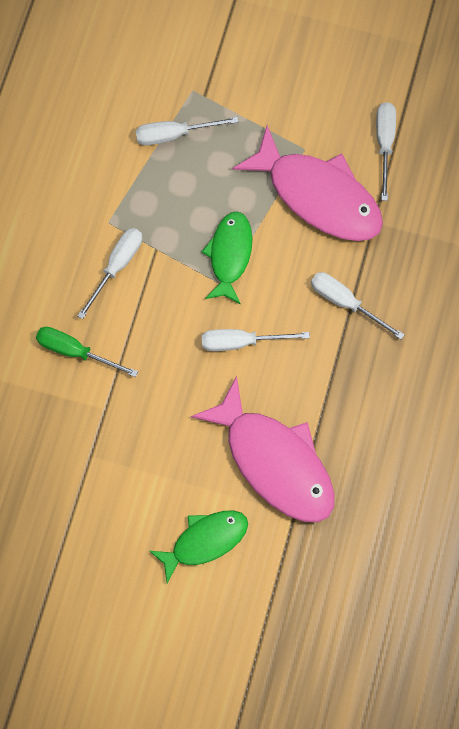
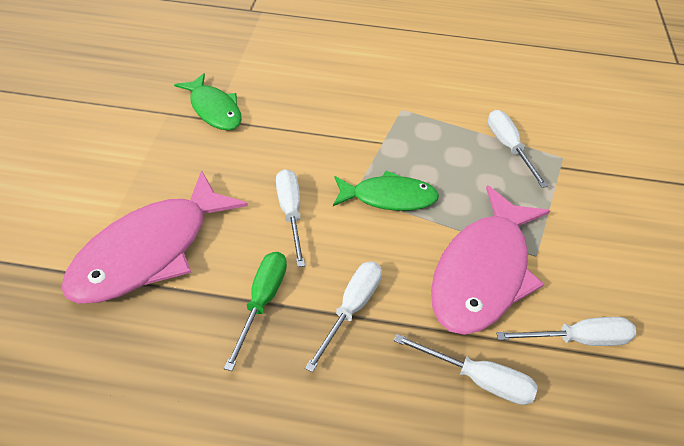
camera: 80 degrees right, 25 degrees down
(75, 351) = (270, 97): green screwdriver -> green screwdriver (262, 302)
(117, 266) = (359, 118): white screwdriver -> white screwdriver (478, 379)
(205, 541) = (67, 198): green fish -> green fish (214, 109)

